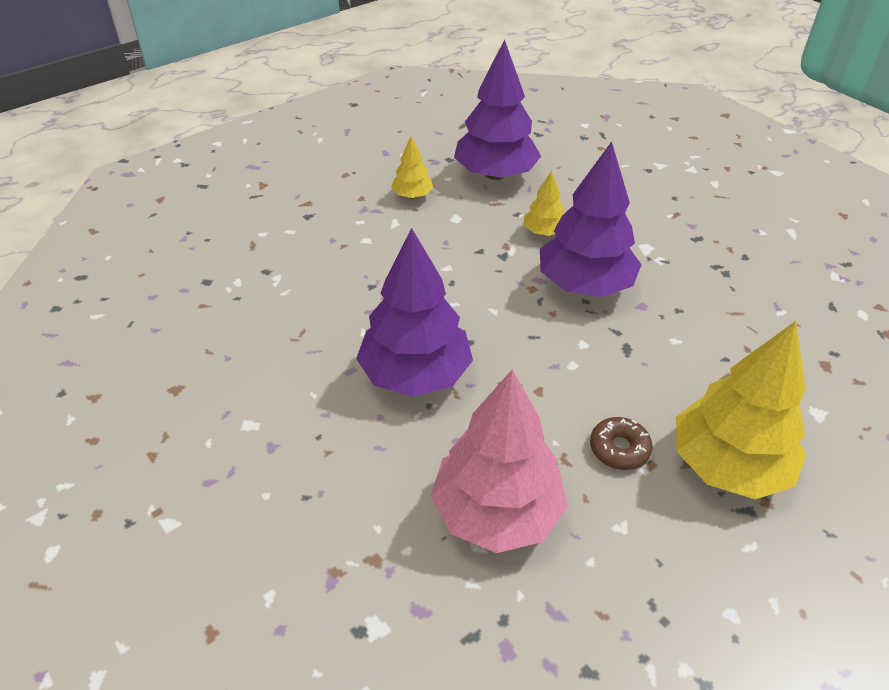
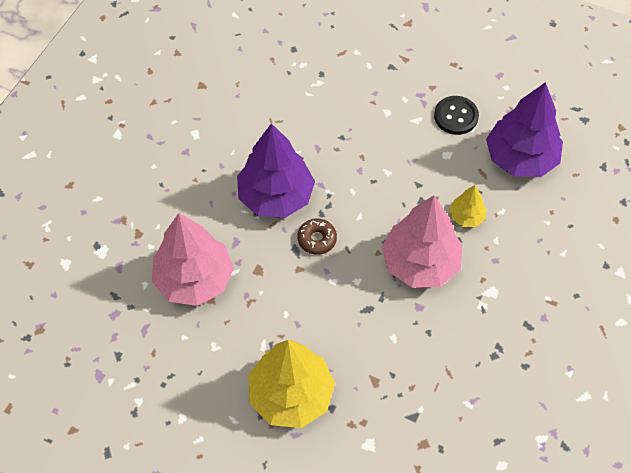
camera: 65 degrees right, 15 degrees up
(412, 195) = (456, 116): yellow tree -> black button
(584, 285) = (420, 263): purple tree -> pink tree
(619, 449) = (273, 329): brown donut -> brown donut (317, 239)

